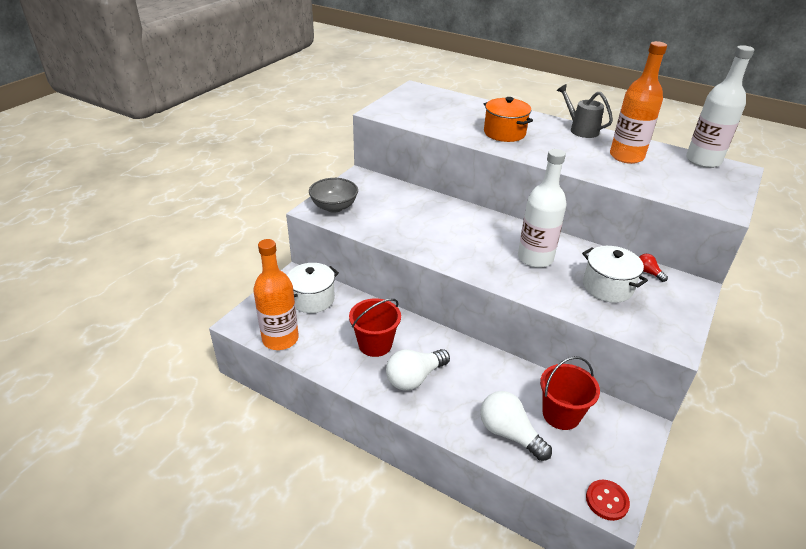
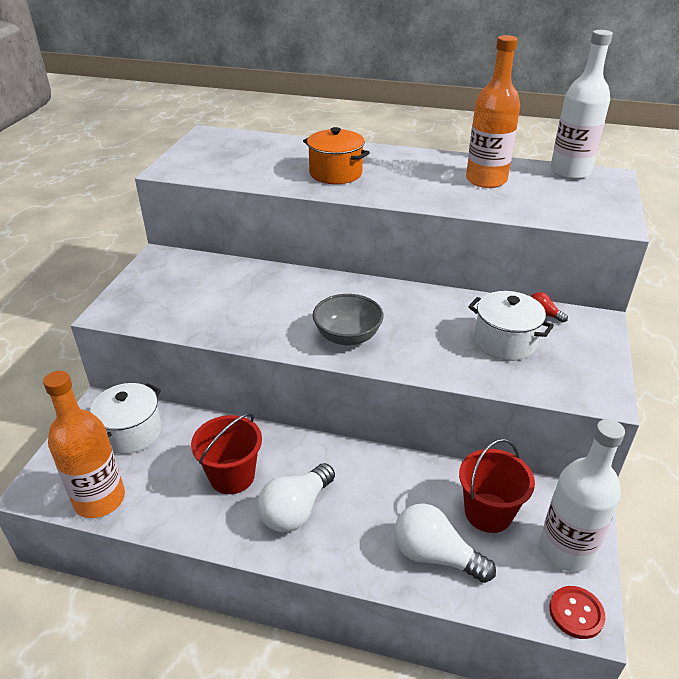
camera: 15 degrees left, 0 degrees up
(334, 207) = (135, 304): grey bowl -> grey bowl (347, 336)
(535, 258) = (410, 323): white bottle -> white bottle (566, 550)
(580, 129) = (422, 156): grey watering can -> none

